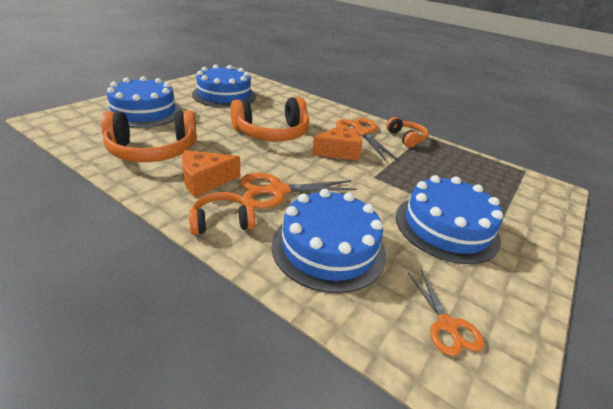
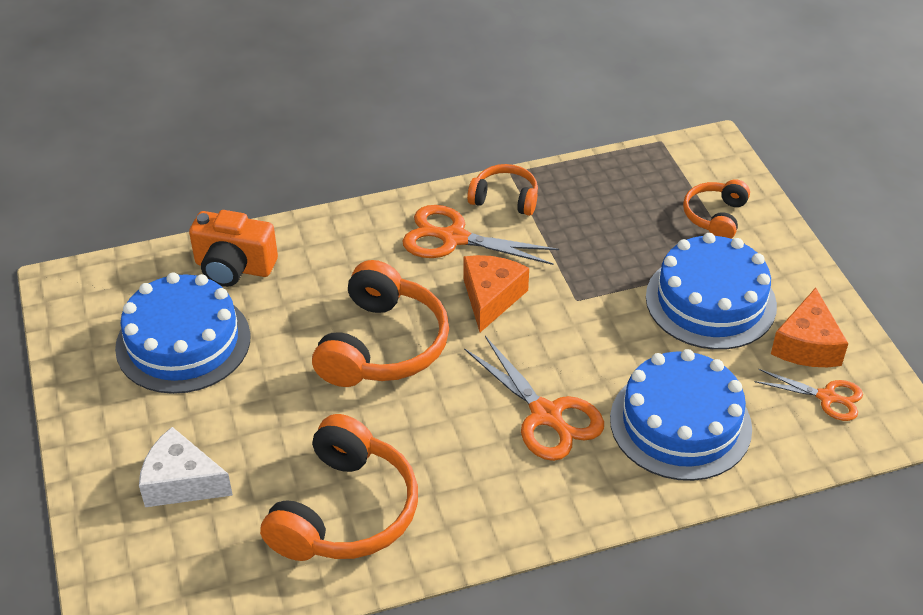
camera: 50 degrees left, 10 degrees up
(144, 112) = (181, 482): blue cake -> white cheese
(205, 181) = (473, 480): orange cheese -> orange cheese (806, 345)
(222, 222) = (576, 497): orange headphones -> orange headphones (715, 216)
(276, 94) = (234, 267): none -> orange camera
(277, 191) = (546, 415): orange scissors -> orange scissors turned 60 degrees counterclockwise

